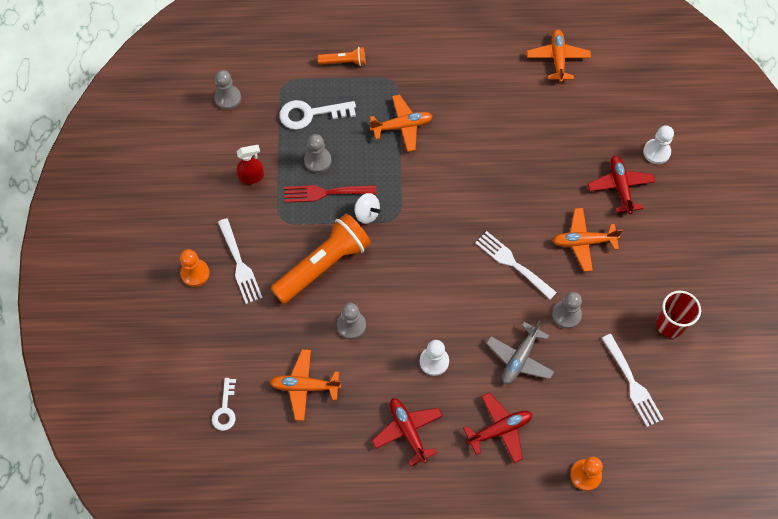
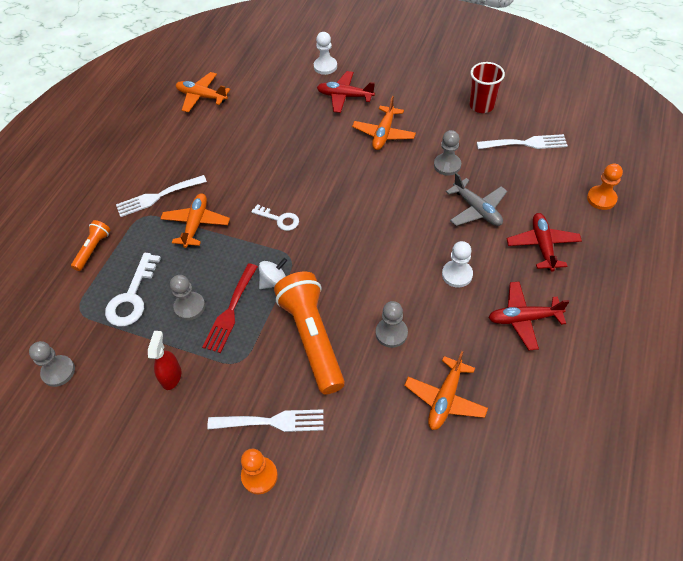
camera: 65 degrees left, 10 degrees down
(225, 409) = (445, 493): white key -> white key (279, 219)
(512, 263) = (381, 186): white fork -> white fork (157, 197)

